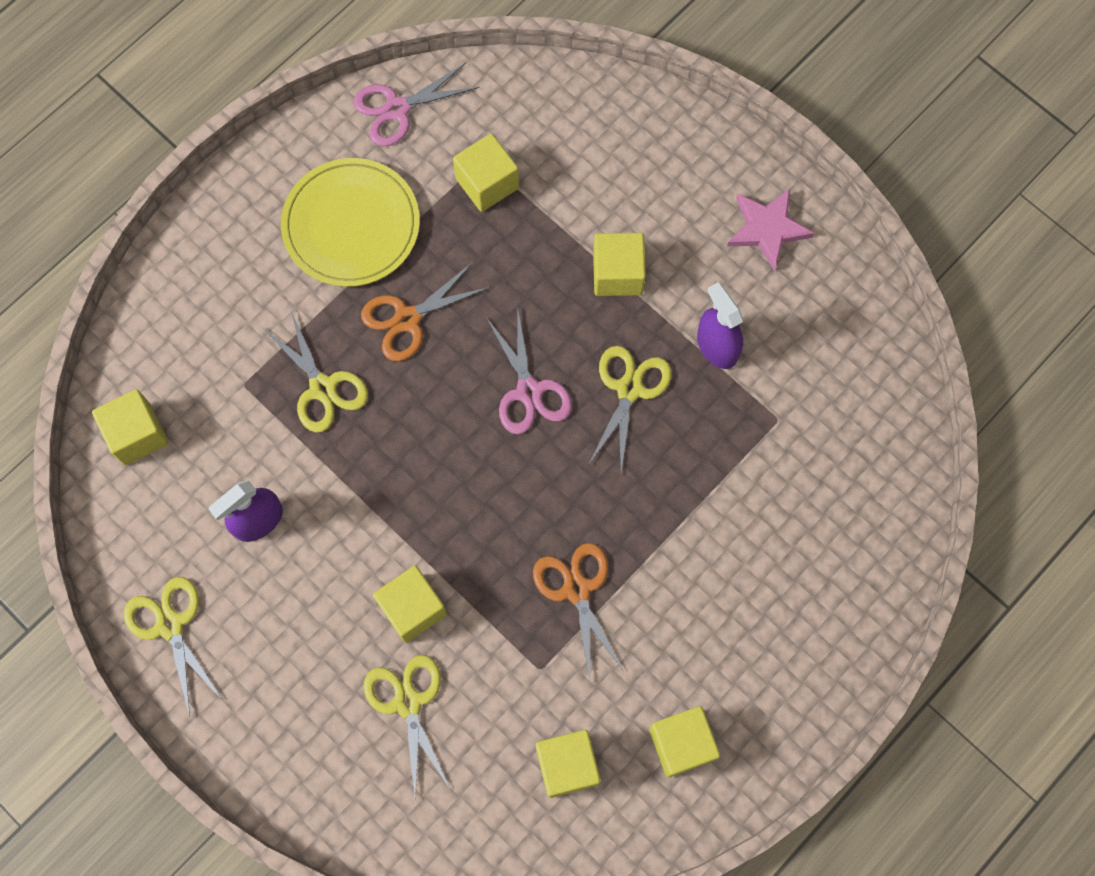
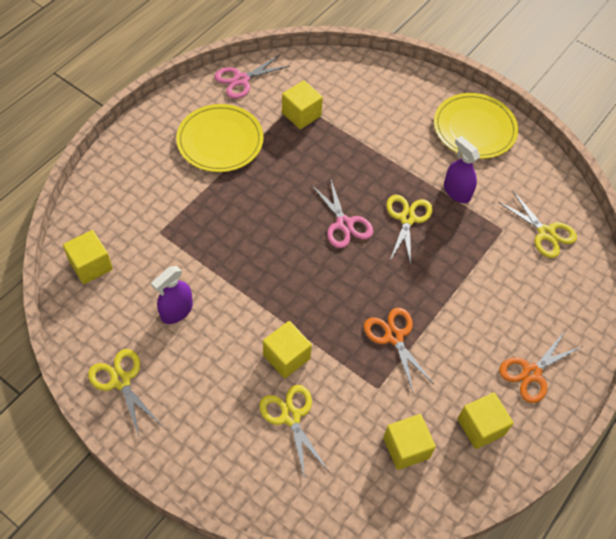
camera: 10 degrees left, 15 degrees down
(322, 388) = (211, 230): yellow scissors -> yellow scissors (546, 233)
(407, 319) = (261, 189): orange scissors -> orange scissors (531, 373)
(617, 273) = (388, 157): yellow cube -> none
(767, 229) = (474, 128): pink star -> yellow plate

